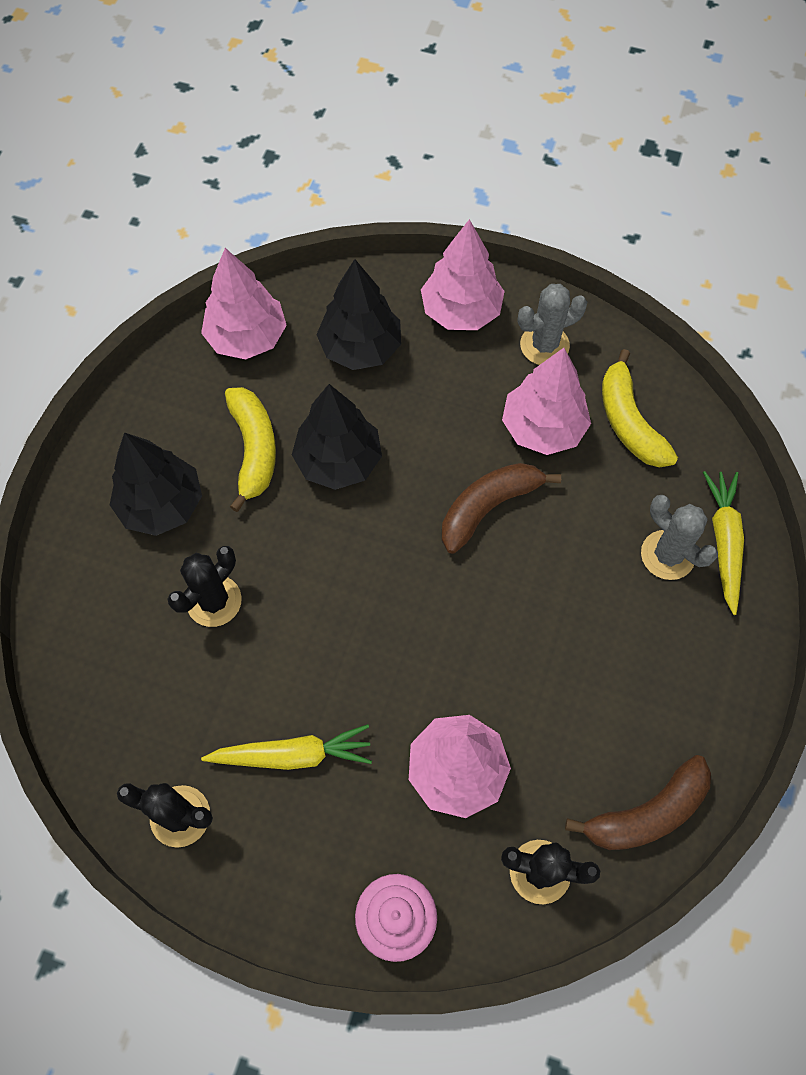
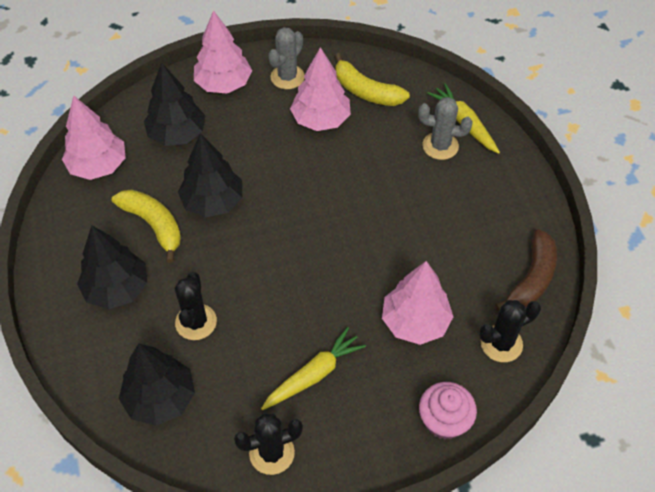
camera: 35 degrees left, 10 degrees down
(114, 667) = (160, 398): none -> black tree
(488, 507) = (323, 177): brown banana -> none

